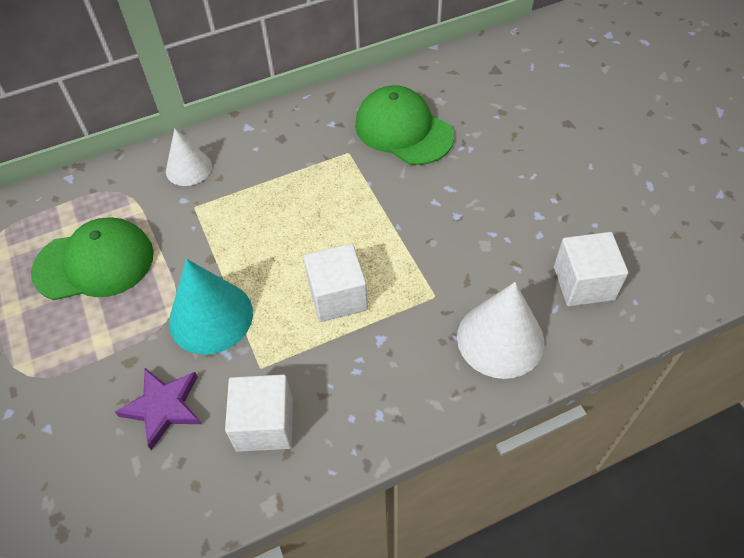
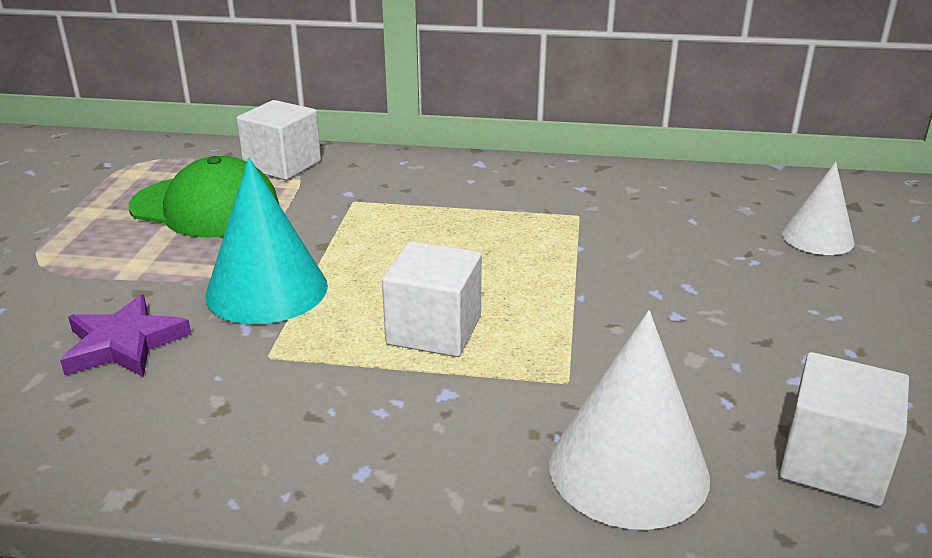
camera: 30 degrees right, 25 degrees down
(188, 168) = (381, 173): white cone -> white cone (817, 237)
(264, 424) = (210, 411): white cube -> white cube (282, 165)
(403, 130) = (670, 218): green cap -> none

